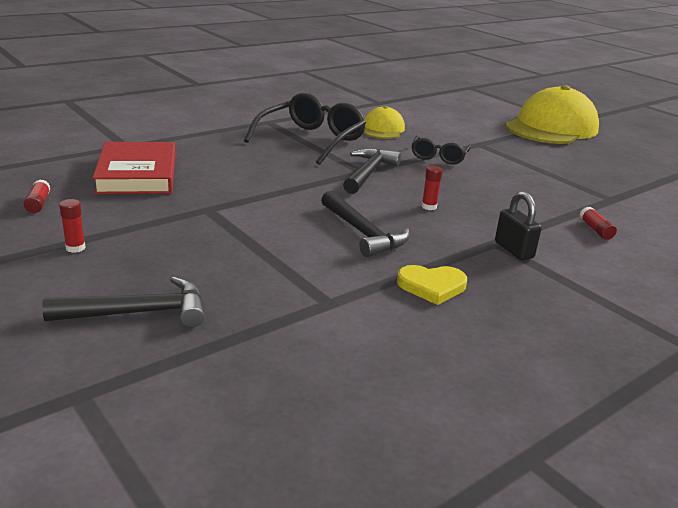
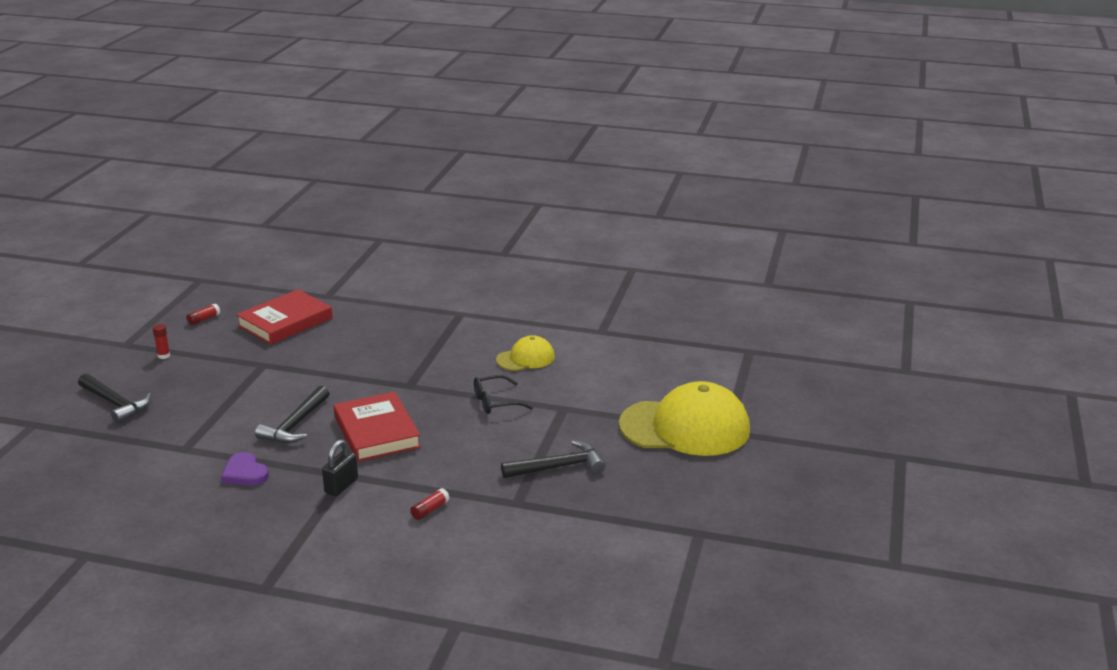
camera: 55 degrees right, 0 degrees up
(311, 140) = (446, 344): black glasses -> none
(368, 173) = (410, 388): black hammer -> black hammer (559, 467)
(429, 207) = (377, 432): red glue stick -> red book
(432, 286) = (245, 473): yellow heart -> purple heart

